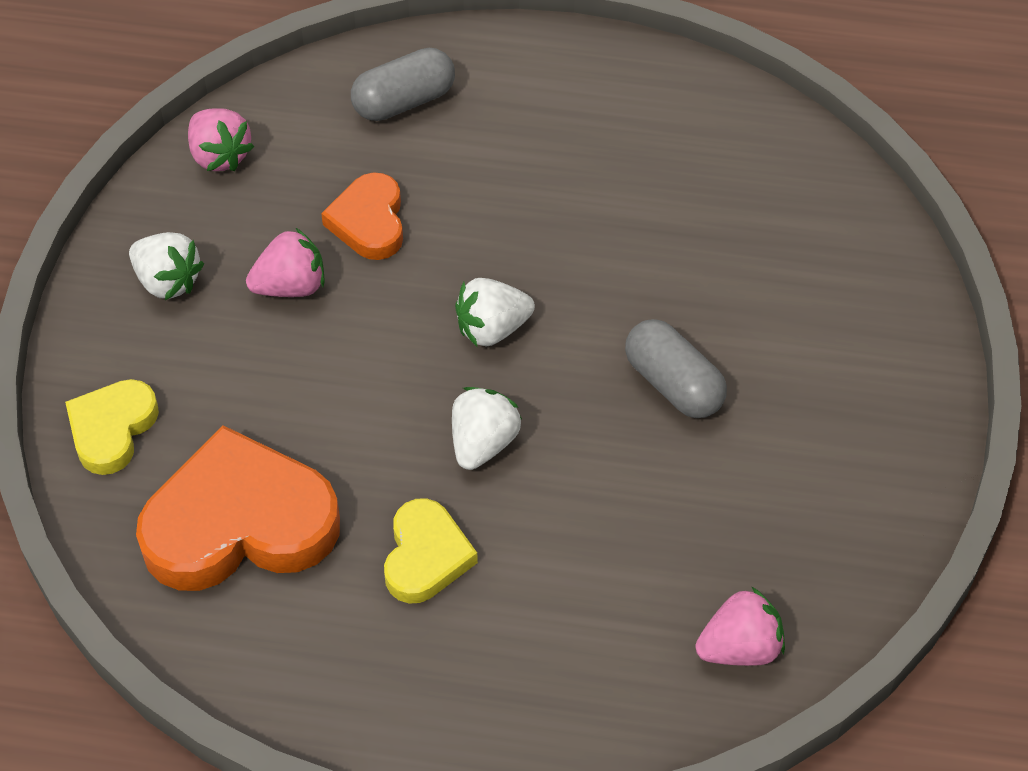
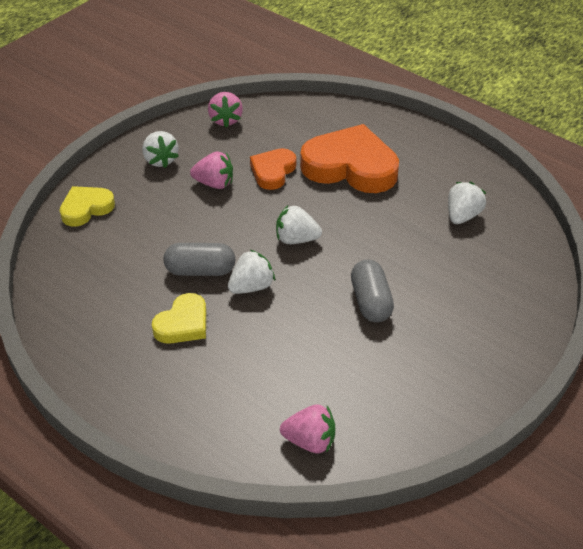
camera: 30 degrees right, 10 degrees down
(239, 523) = (109, 271): orange heart -> orange heart (350, 166)
(404, 101) = (330, 129): grey capsule -> grey capsule (200, 270)
(707, 175) = (462, 216): none -> white strawberry

